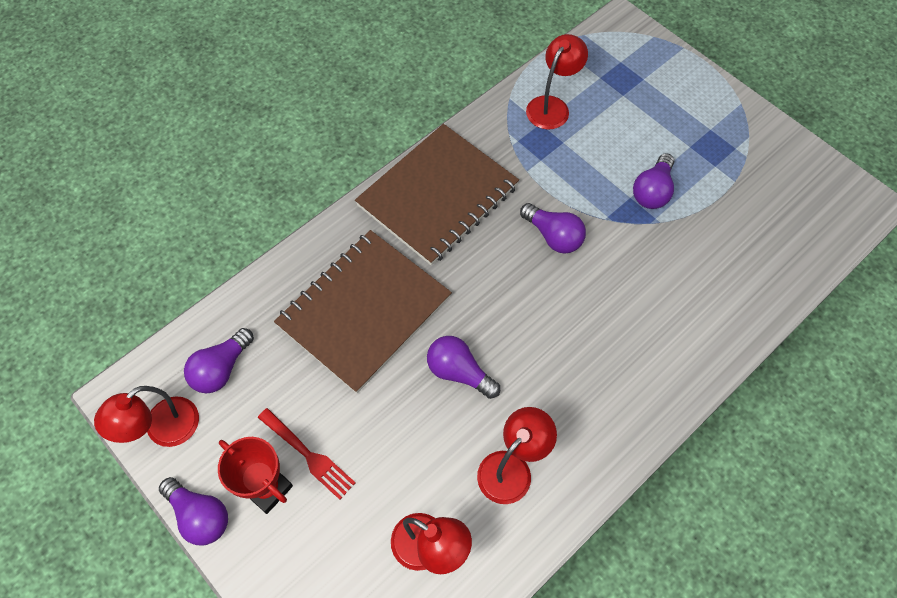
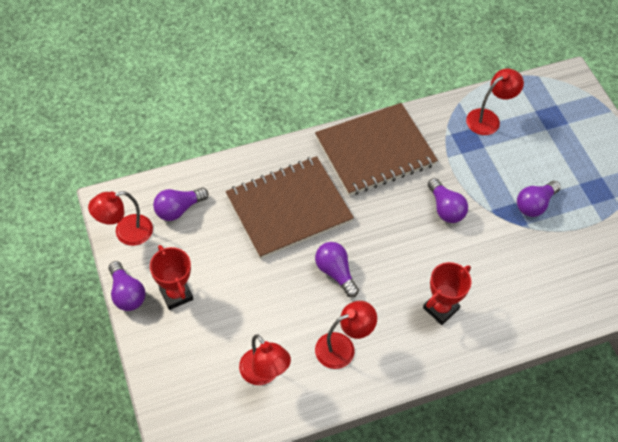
camera: 20 degrees right, 5 degrees down
(308, 455) = (211, 285): red fork -> none
(606, 366) = (440, 308): none -> red trophy

